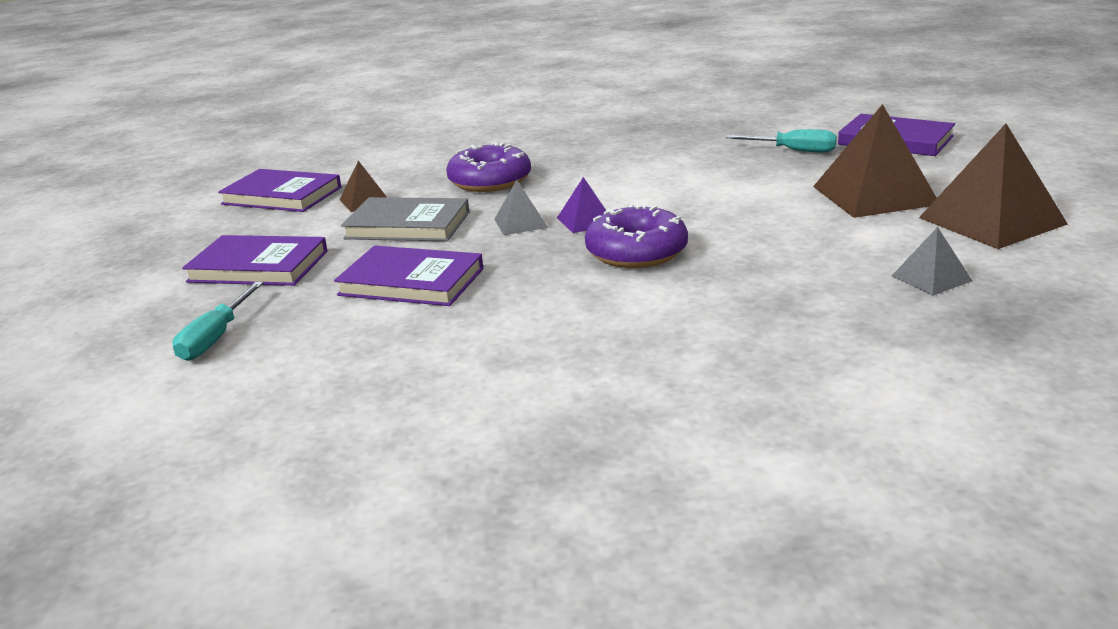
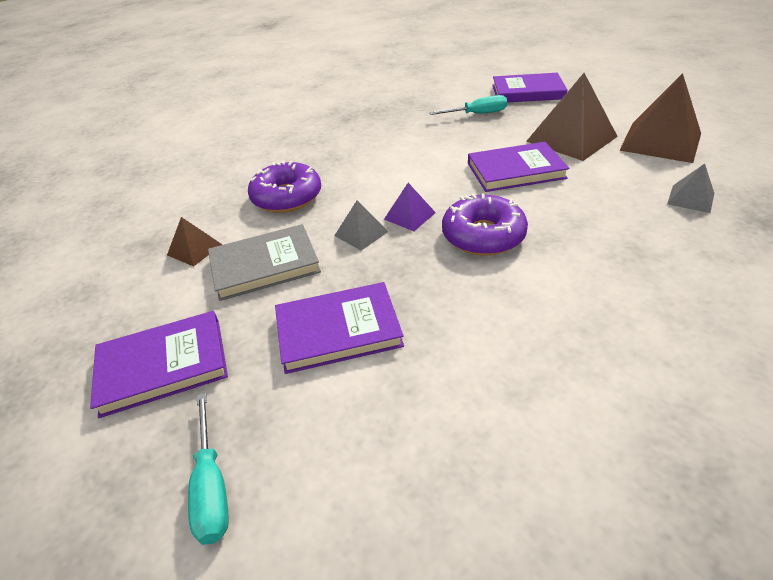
camera: 30 degrees left, 15 degrees up
(282, 196) = (101, 267): purple book -> purple book (515, 171)

